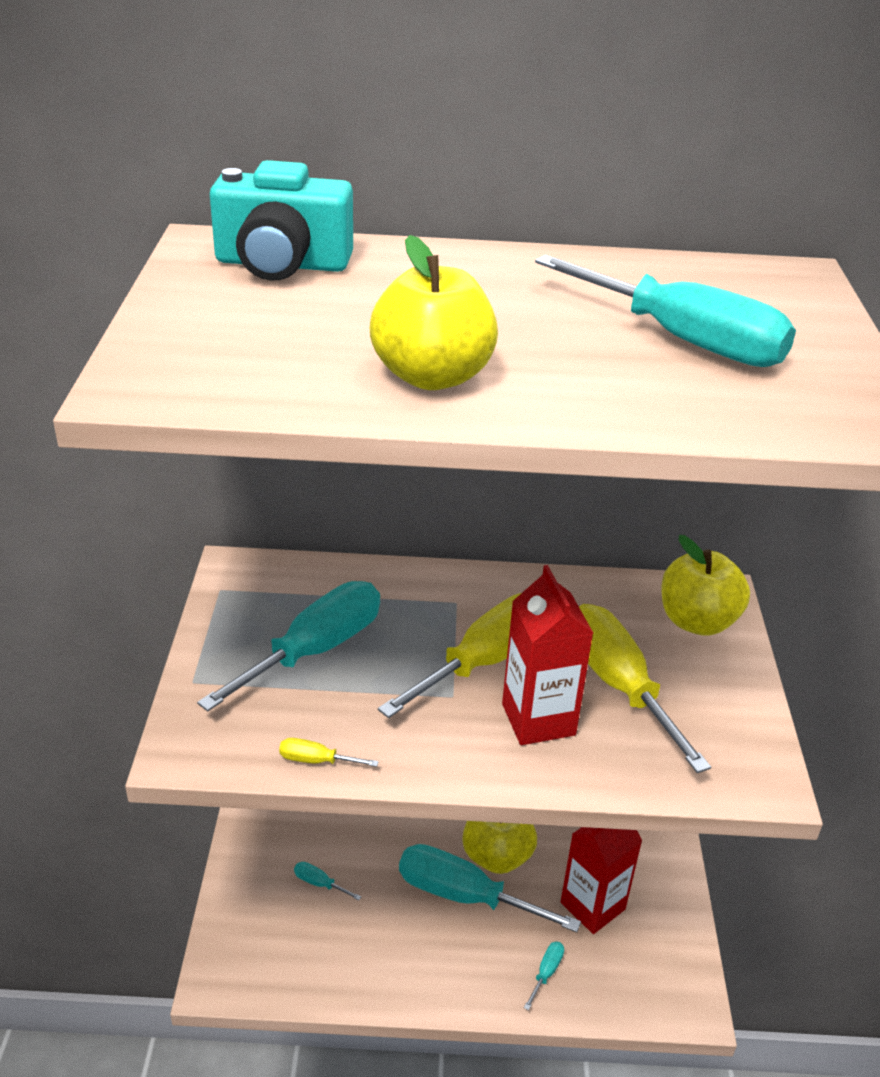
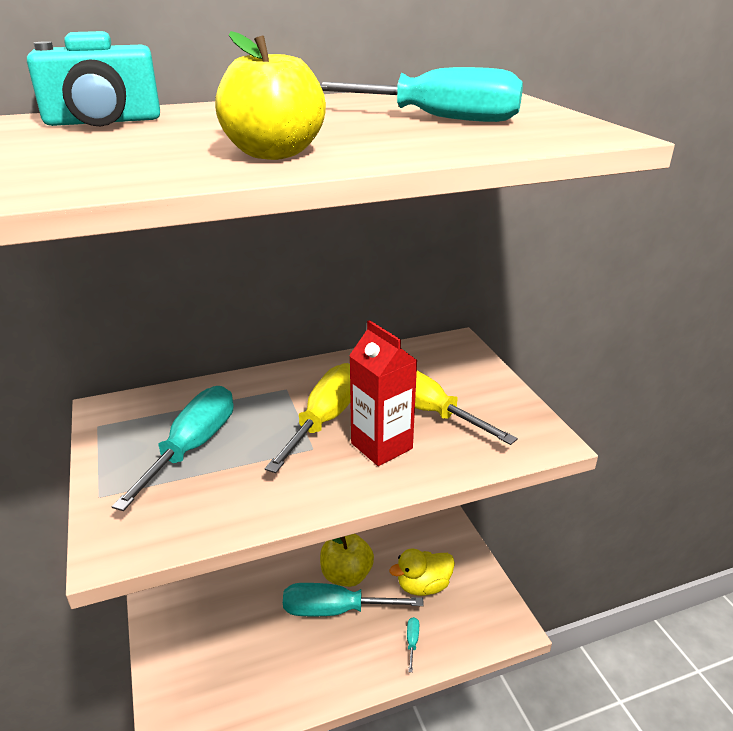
camera: 20 degrees left, 5 degrees down
(316, 760) = (228, 523): yellow screwdriver -> none
(319, 883) = (226, 639): turquoise screwdriver -> none
(592, 906) = (423, 586): red carton -> yellow duck
(697, 621) = (452, 360): yellow apple -> none

